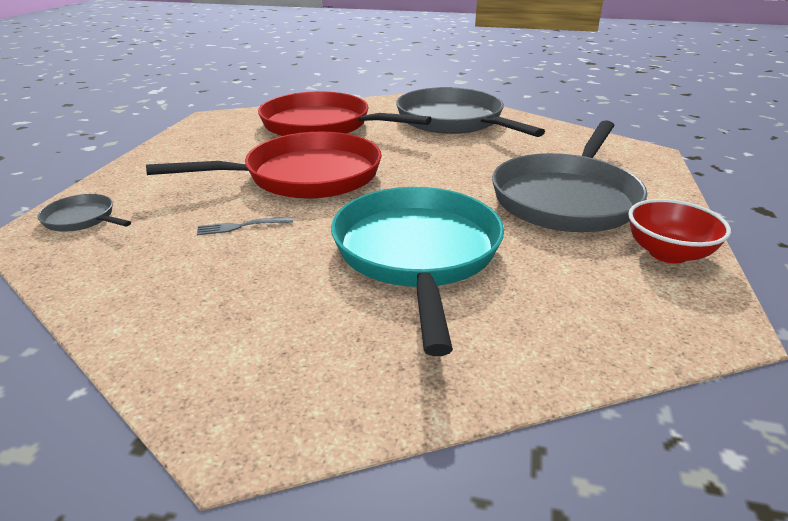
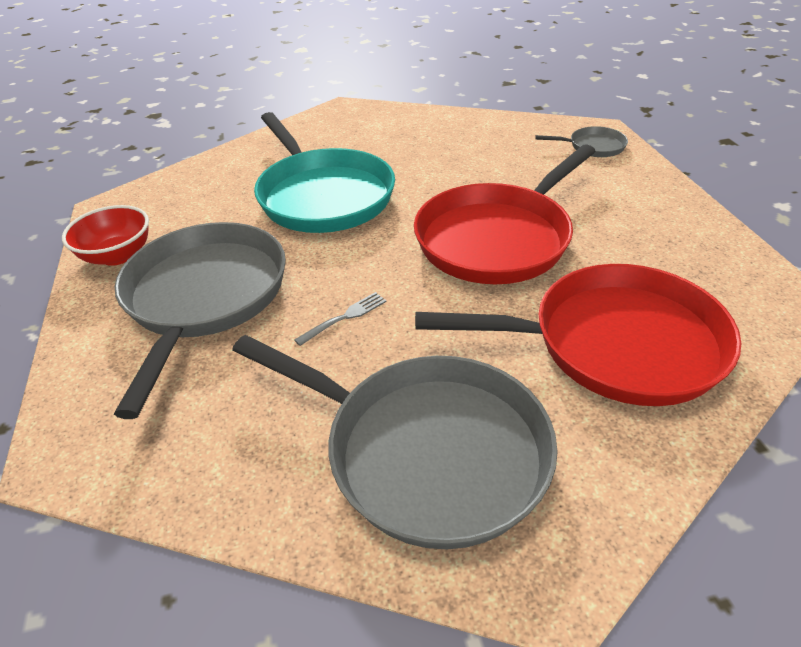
camera: 155 degrees right, 10 degrees up
(241, 226) = (474, 176): grey fork -> grey fork (344, 317)

